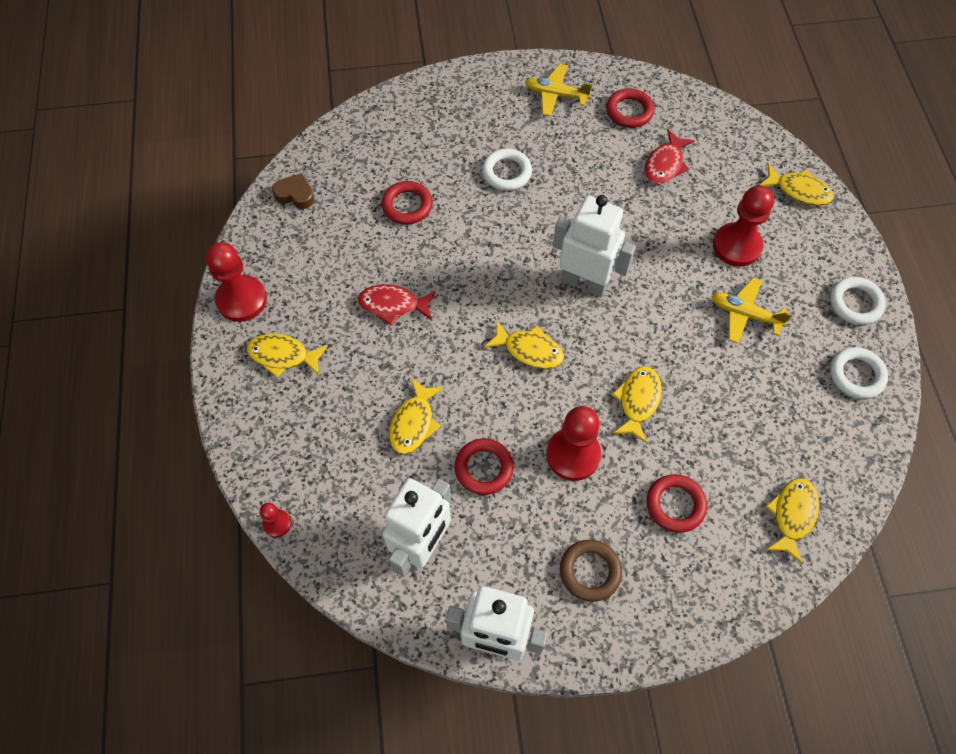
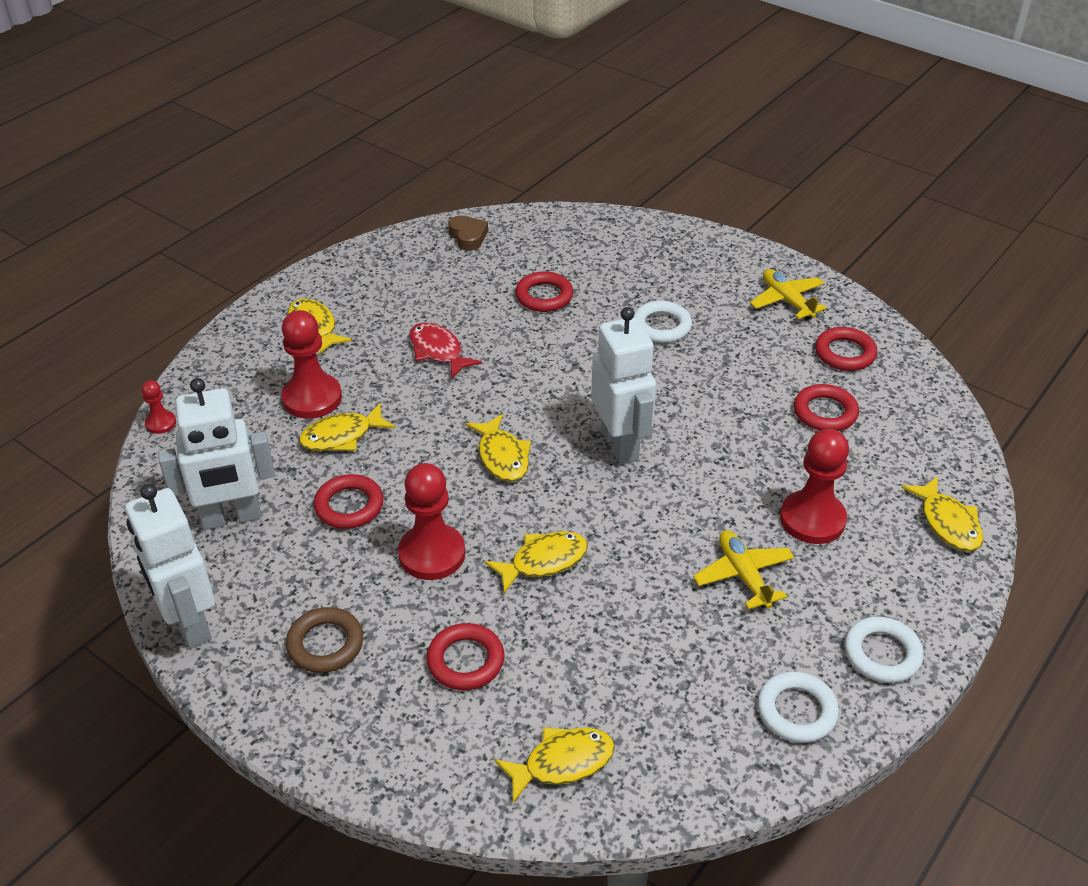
camera: 45 degrees right, 20 degrees down
(241, 300) = (336, 275): red pawn -> red pawn (312, 398)
(665, 164) = (825, 412): red fish -> red ring

